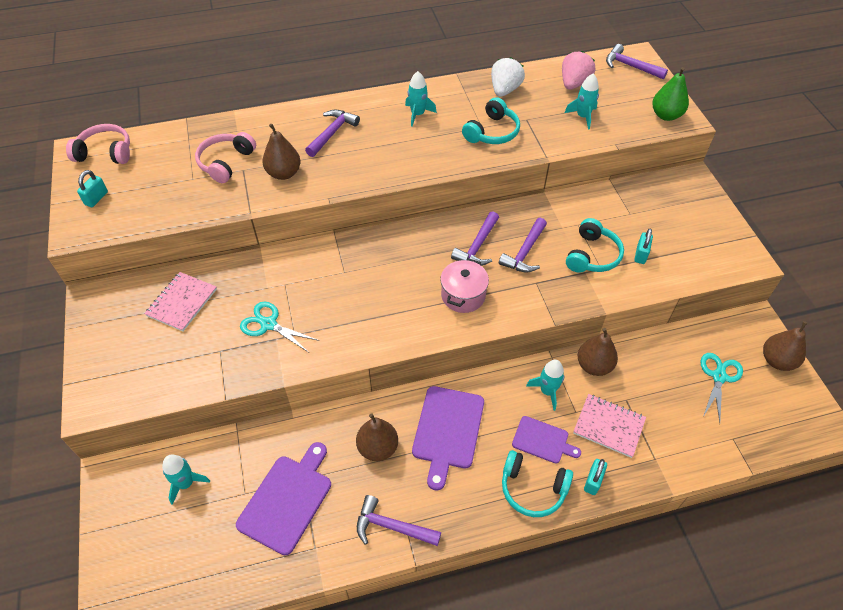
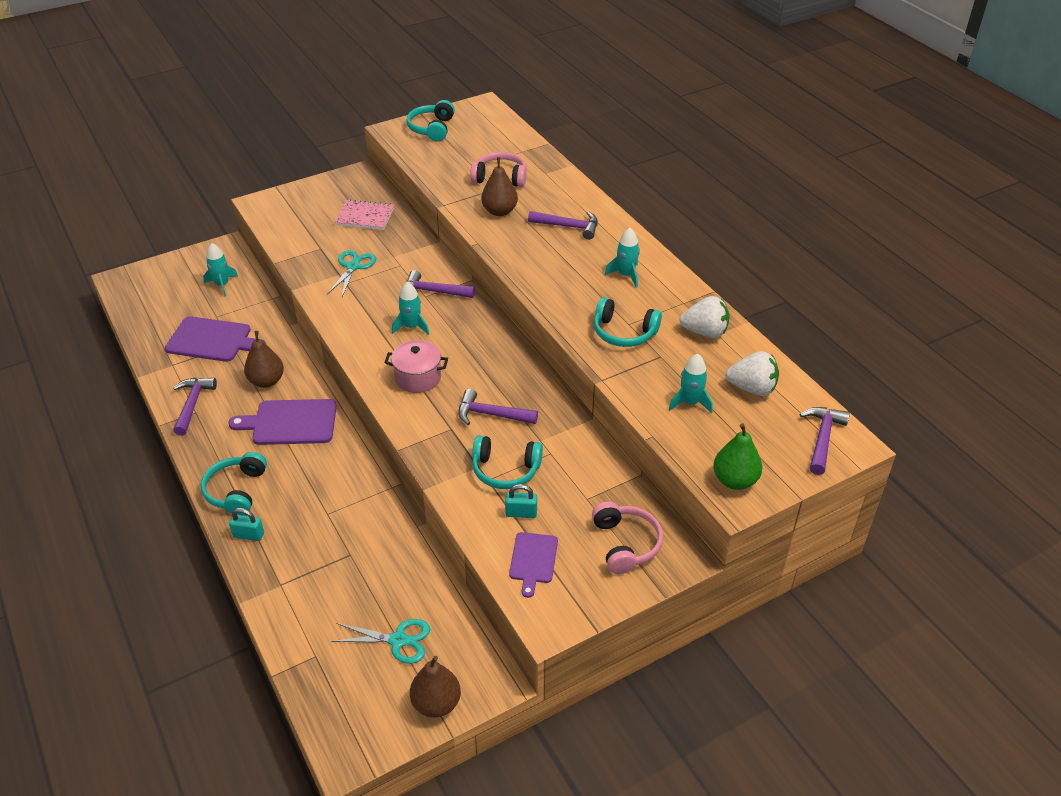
camera: 75 degrees right, 10 degrees down
(96, 198) = (432, 128): turquoise padlock -> turquoise headphones
(105, 152) = (486, 117): pink headphones -> pink headphones (625, 544)
(477, 246) = (487, 378): purple hammer -> purple hammer (433, 292)
(542, 440) = (289, 491): purple cutting board -> purple cutting board (533, 560)
(547, 391) = (348, 488): turquoise rocket -> turquoise rocket (411, 327)
(574, 83) = (752, 388): pink strawberry -> white strawberry
(594, 365) = (388, 523): brown pear -> none
(609, 426) = (314, 542): pink notebook -> none

